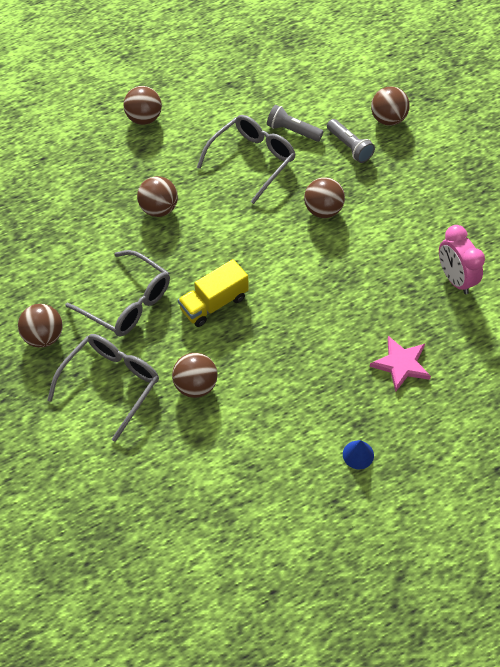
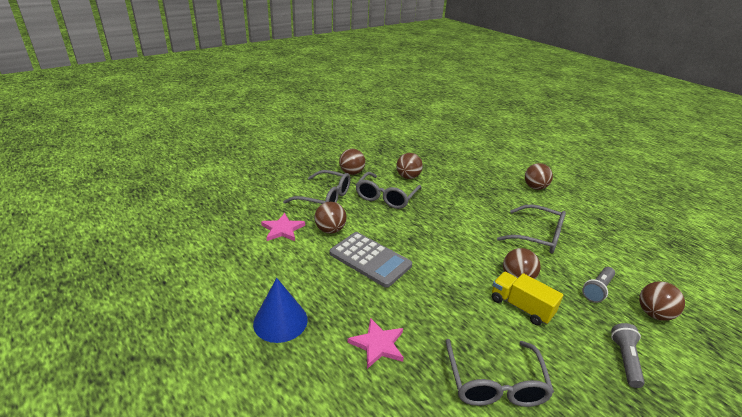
camera: 75 degrees right, 25 degrees down
(159, 209) = (465, 201): brown ball -> brown ball (408, 177)
(183, 446) = (282, 229): none -> pink star
(214, 303) = (400, 231): yellow truck -> yellow truck (521, 307)
(266, 348) = (370, 259): none -> grey calculator
(292, 131) = (584, 254): grey flashlight -> grey flashlight (625, 360)
(358, 454) = (280, 321): blue cone -> blue cone, size x1.95
(455, 279) = (495, 383): pink clock -> grey glasses

